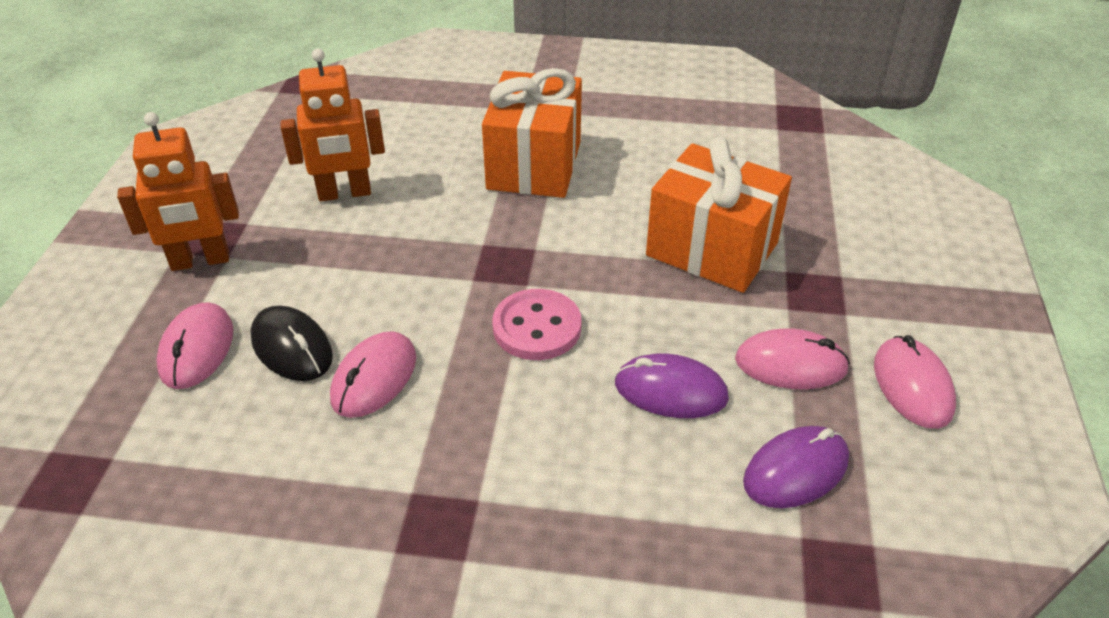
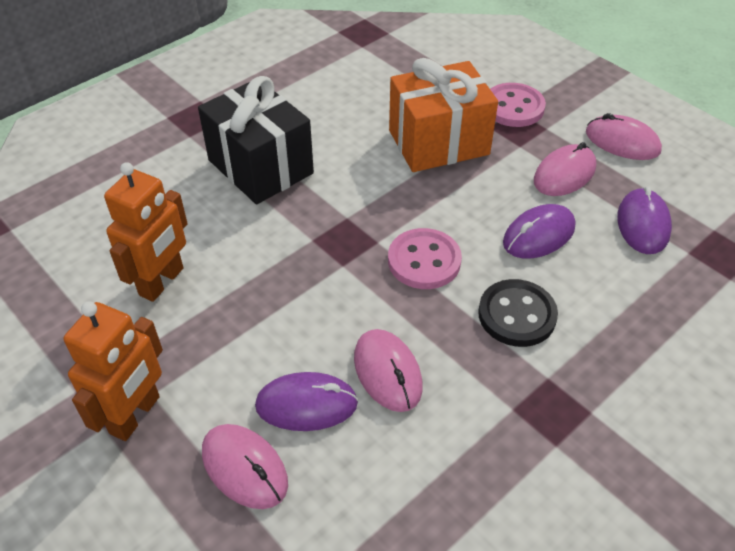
camera: 50 degrees left, 5 degrees up
(292, 347) = (306, 404): black mouse -> purple mouse
(534, 165) = (260, 167): orange gift -> black gift
(537, 432) = (517, 315): none -> black button
(842, 272) = (513, 107): none -> pink button

